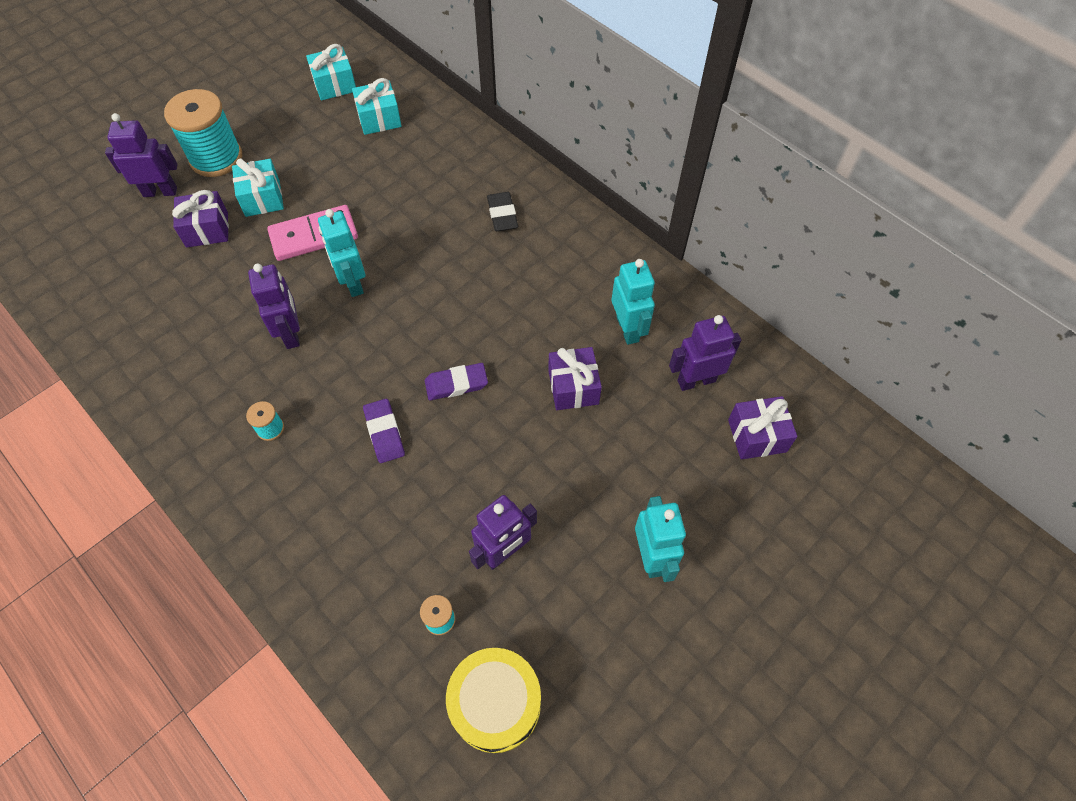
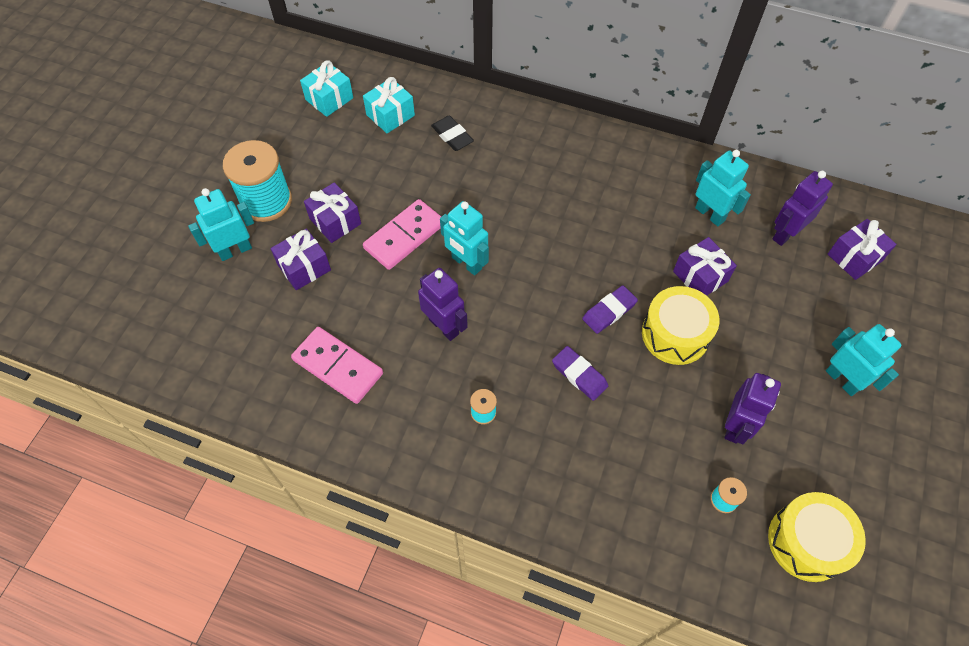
camera: 25 degrees left, 0 degrees up
(160, 192) = (235, 250): purple robot -> turquoise robot
(173, 330) = (337, 367): none -> pink domino
(262, 198) = (335, 221): turquoise gift -> purple gift
(502, 214) = (551, 159): black eraser -> black eraser (452, 136)
(507, 434) = (675, 334): none -> yellow drum

